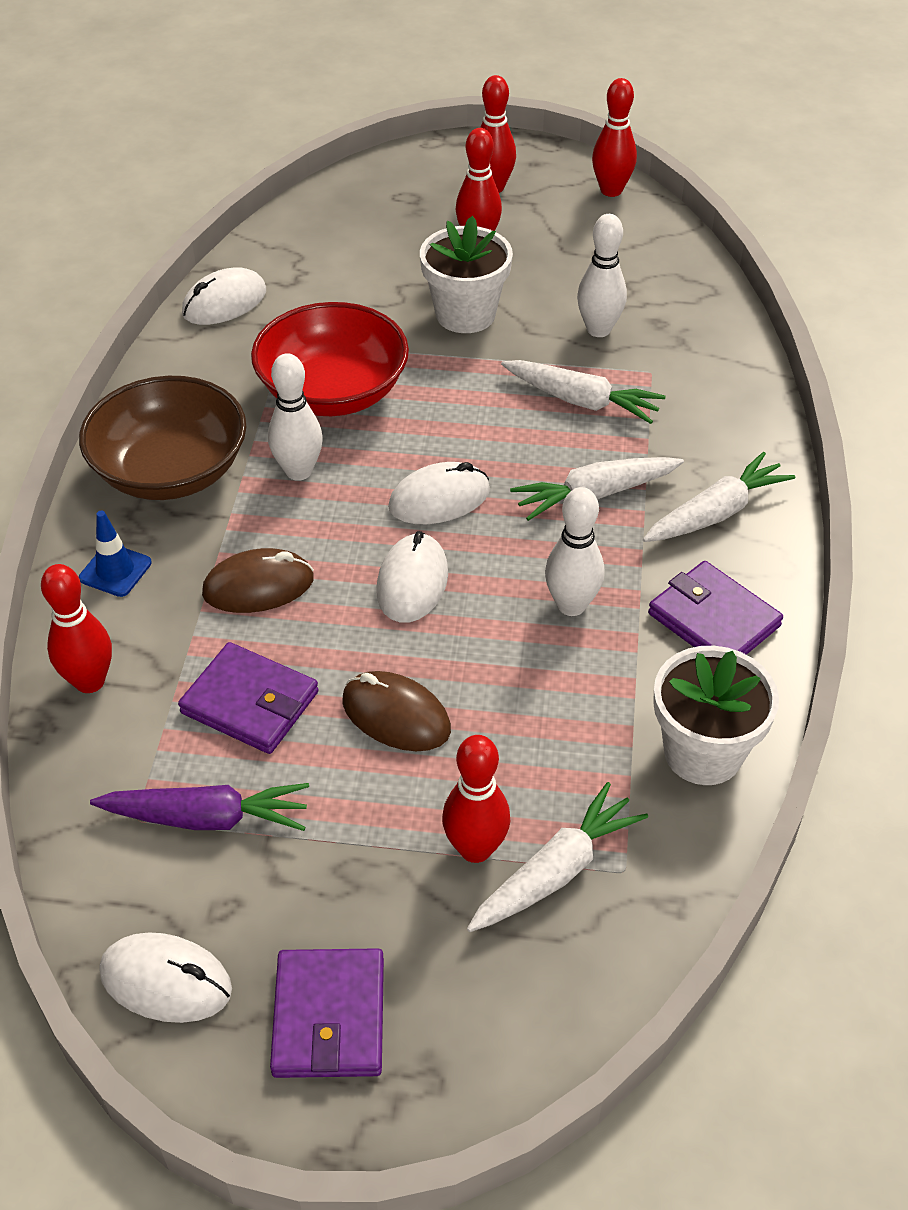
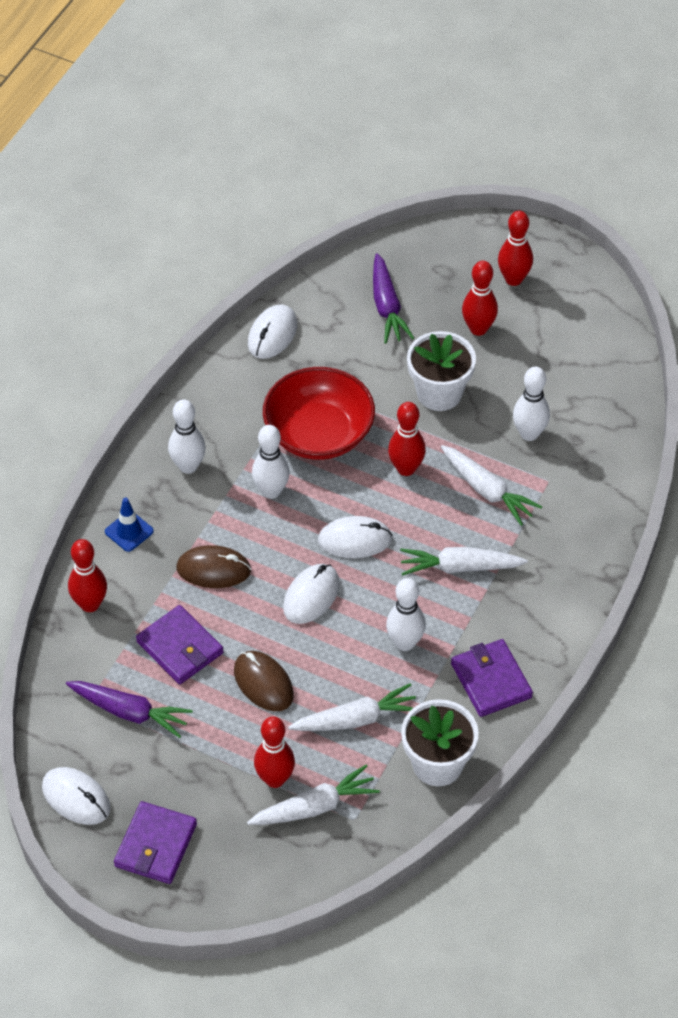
camera: 20 degrees right, 5 degrees up
(171, 471) = (188, 466): brown bowl -> white bowling pin
(224, 303) = (272, 334): white mouse -> white mouse turned 45 degrees counterclockwise
(355, 244) = (387, 306): none -> purple carrot
(611, 190) = (603, 307): red bowling pin -> red bowling pin (406, 468)
(715, 513) = (533, 605): white carrot -> white carrot (355, 719)

